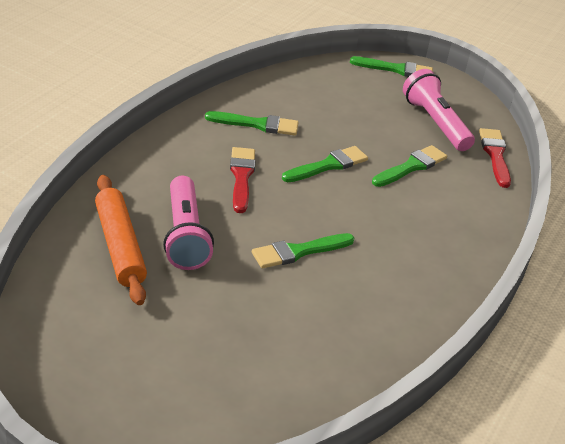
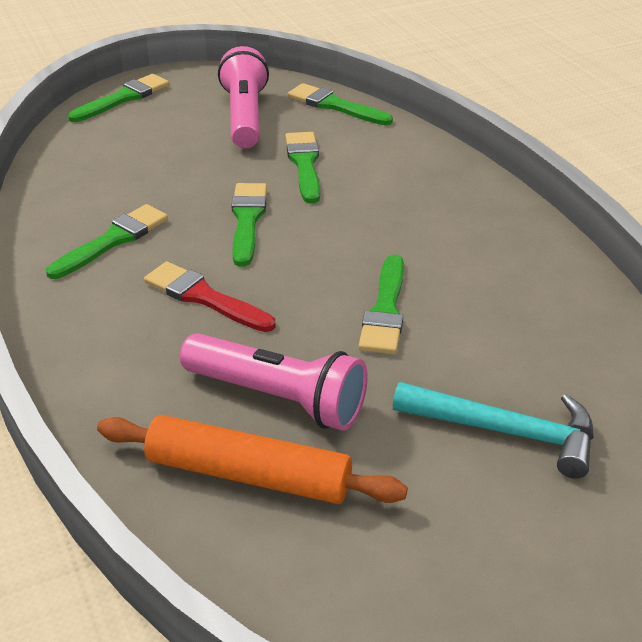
camera: 50 degrees left, 0 degrees up
(235, 336) = (505, 431): none -> turquoise hammer
(435, 123) = (245, 116): pink flashlight -> pink flashlight turned 75 degrees clockwise
(495, 155) = (335, 106): red brush -> green brush

